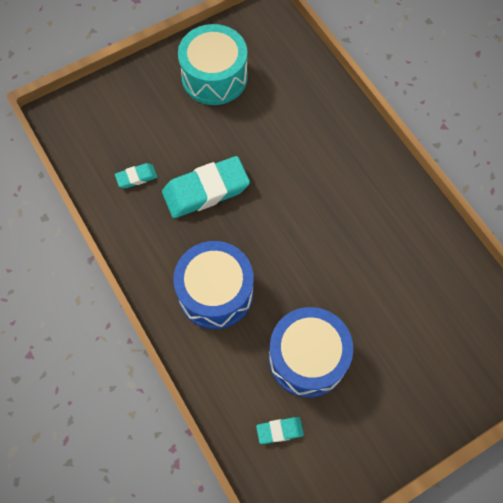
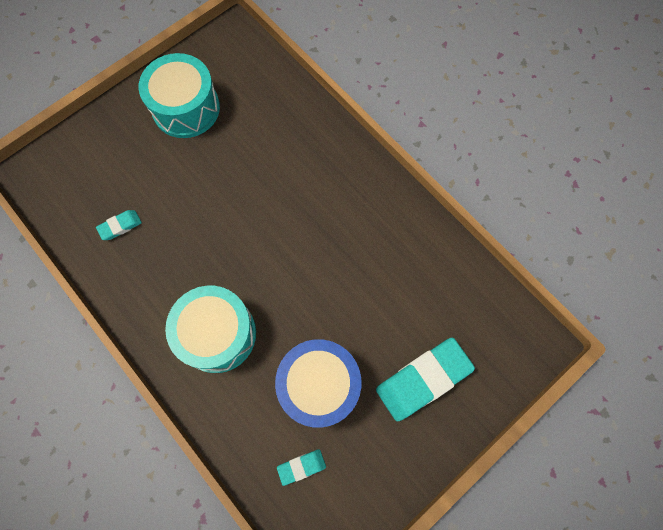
camera: 10 degrees left, 5 degrees up
(206, 190) = (193, 228): turquoise eraser -> turquoise eraser (423, 379)
(215, 292) = (217, 334): blue drum -> turquoise drum

